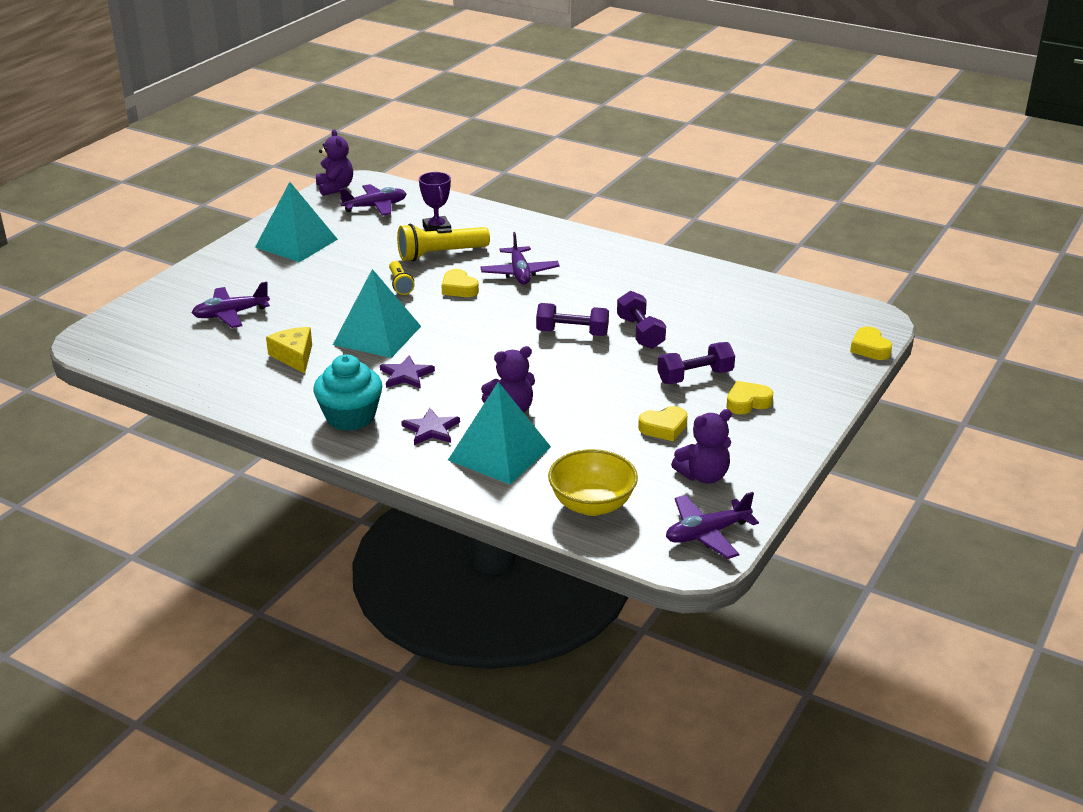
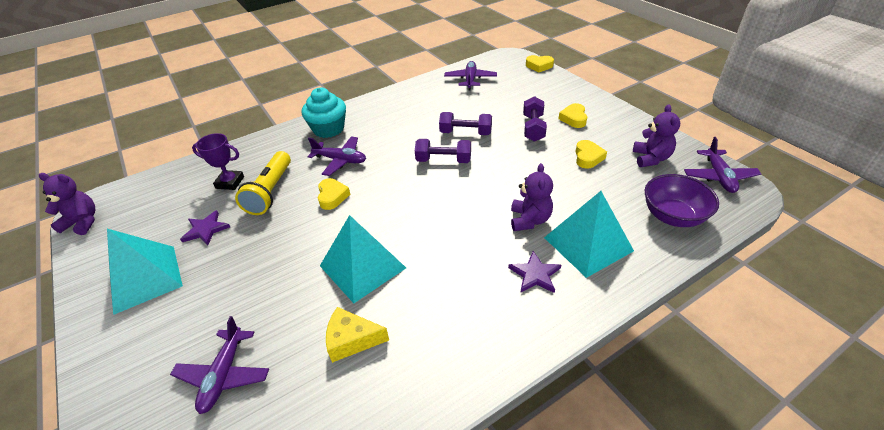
camera: 60 degrees left, 10 degrees up
(350, 417) = (487, 325): turquoise cupcake -> turquoise cupcake (328, 129)
(375, 207) = (149, 206): purple plane -> purple plane (470, 80)
(400, 284) = (293, 228): yellow flashlight -> none
(406, 375) = (441, 266): purple star -> purple star (206, 229)
(459, 288) = (332, 196): yellow heart -> yellow heart turned 90 degrees counterclockwise
(572, 333) = (443, 160): purple dumbbell -> purple dumbbell turned 60 degrees clockwise
(592, 504) = (673, 216): yellow bowl -> purple bowl

